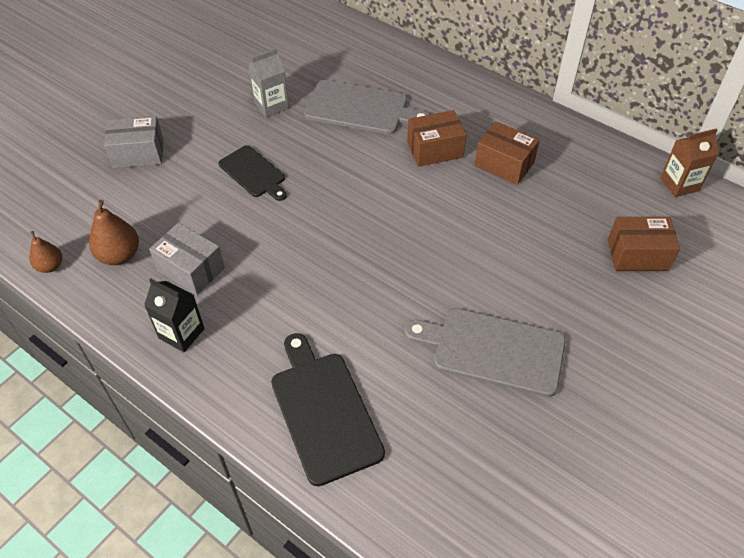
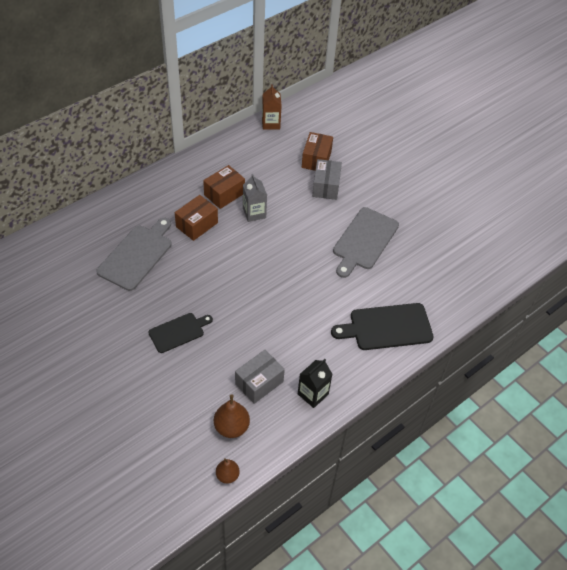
camera: 80 degrees left, 0 degrees up
(138, 153) = (125, 406): grey box -> grey box (326, 186)
(271, 106) = (108, 309): grey carton -> grey carton (254, 213)
(435, 150) = (197, 225): brown box -> brown box turned 45 degrees clockwise

